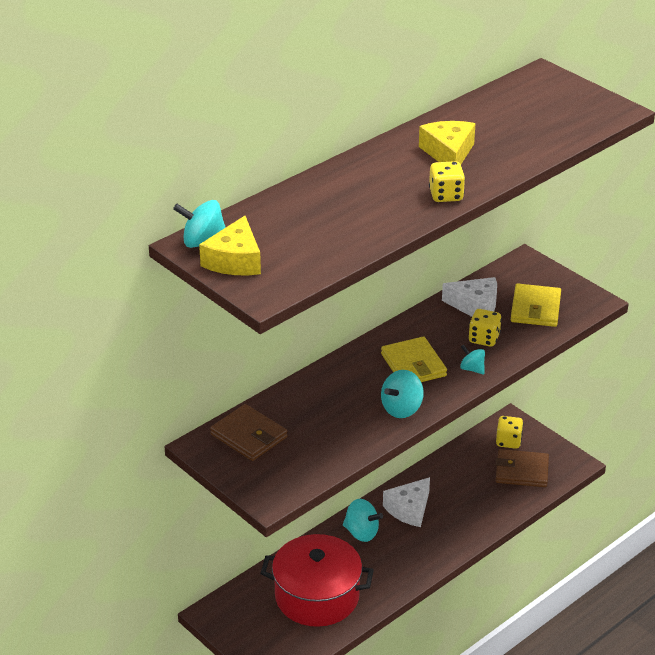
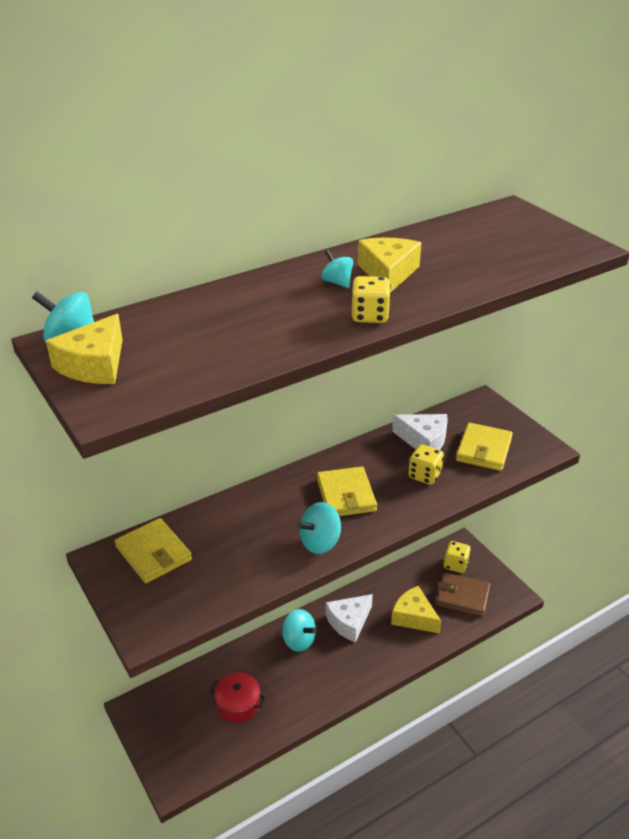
camera: 10 degrees right, 0 degrees up
(249, 436) = (153, 553): brown wallet -> yellow wallet
(317, 596) = (238, 704): red pot -> red pot, size x0.52
(472, 369) = (405, 506): turquoise spinning top -> turquoise spinning top (337, 282)
(475, 496) = (413, 617): none -> yellow cheese

